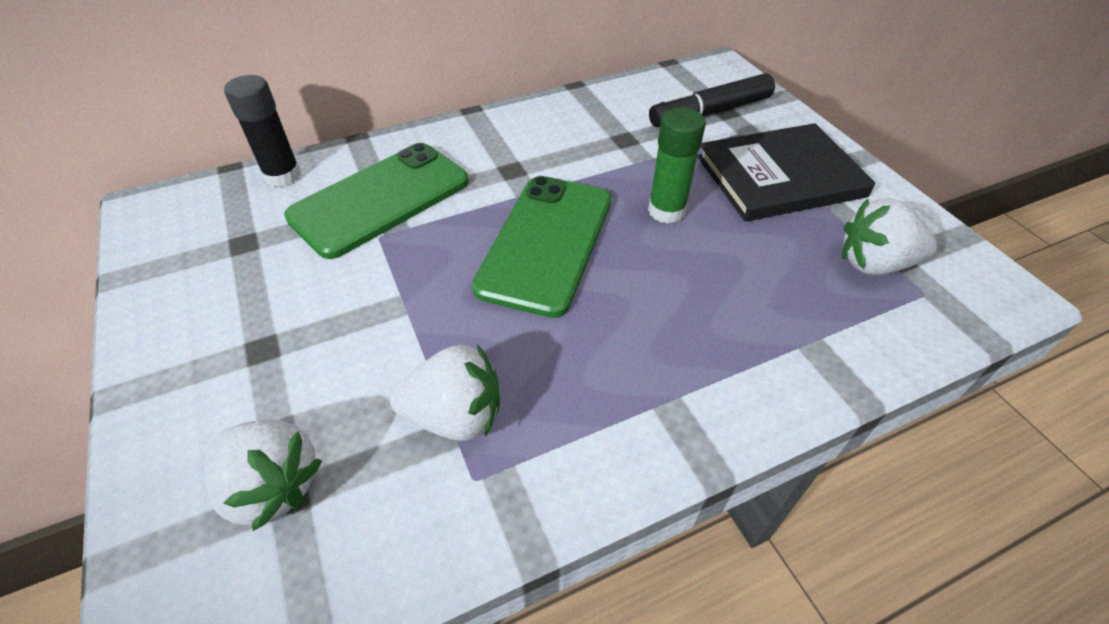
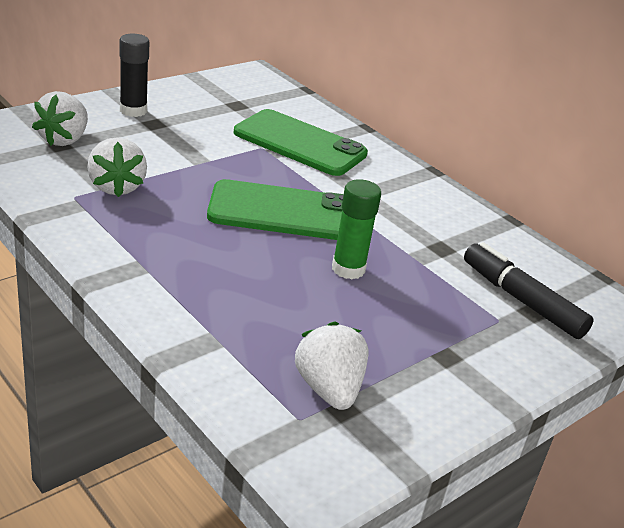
camera: 70 degrees right, 15 degrees down
(283, 176) = (306, 107): black glue stick -> black glue stick (133, 110)
(780, 176) = (436, 340): black book -> none

